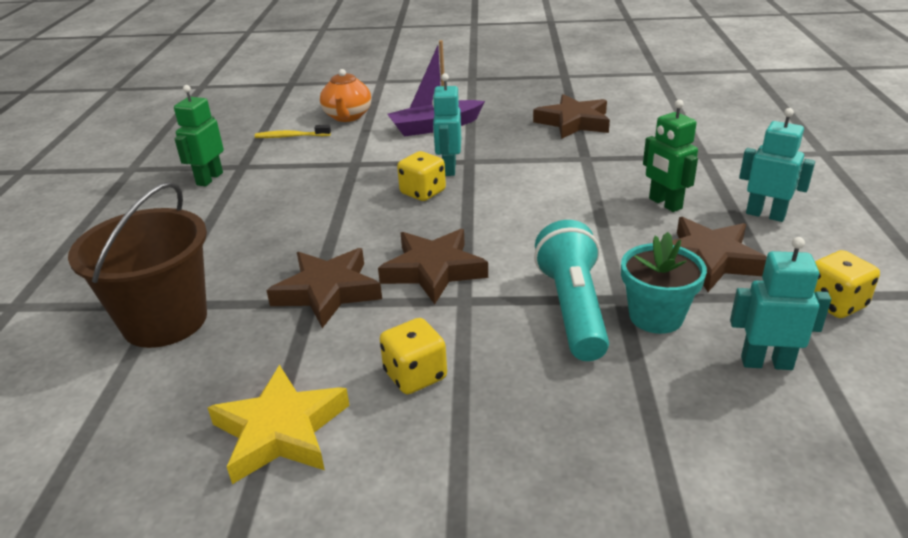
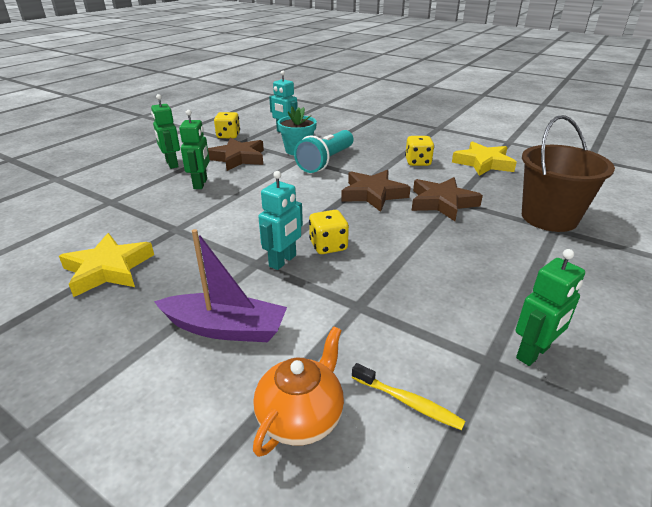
camera: 150 degrees left, 0 degrees up
(573, 122) = (108, 269): brown star -> yellow star
(765, 215) = (171, 164): turquoise robot -> green robot

